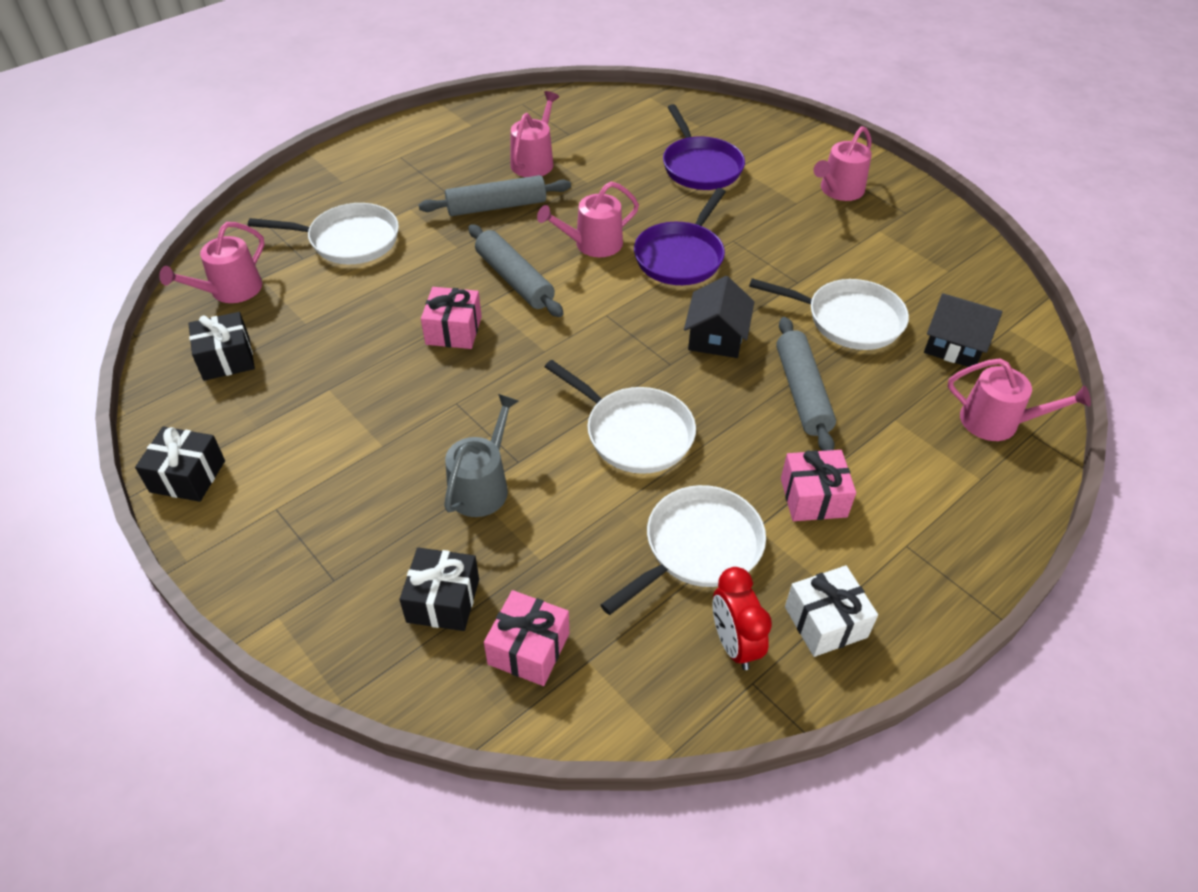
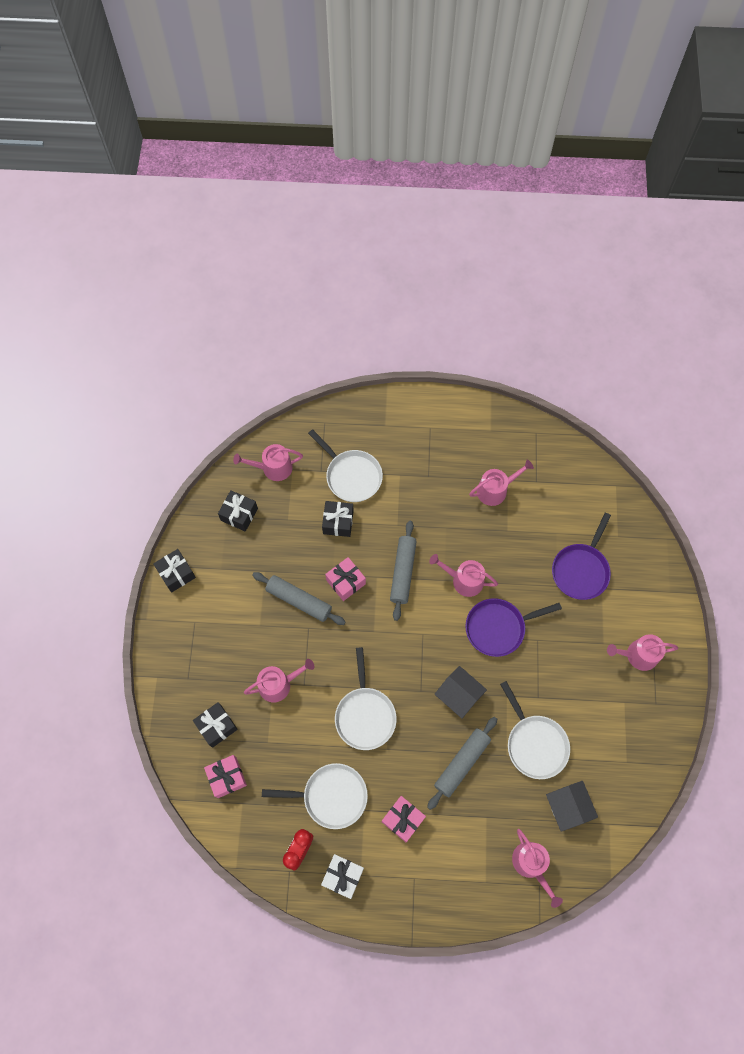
camera: 45 degrees right, 20 degrees up
(379, 287) = (338, 522): none -> black gift
(482, 486) = (278, 684): grey watering can -> pink watering can
(496, 206) = (443, 510): grey rolling pin -> grey rolling pin (299, 601)
(716, 337) = (459, 695): black house -> black house turned 75 degrees clockwise

